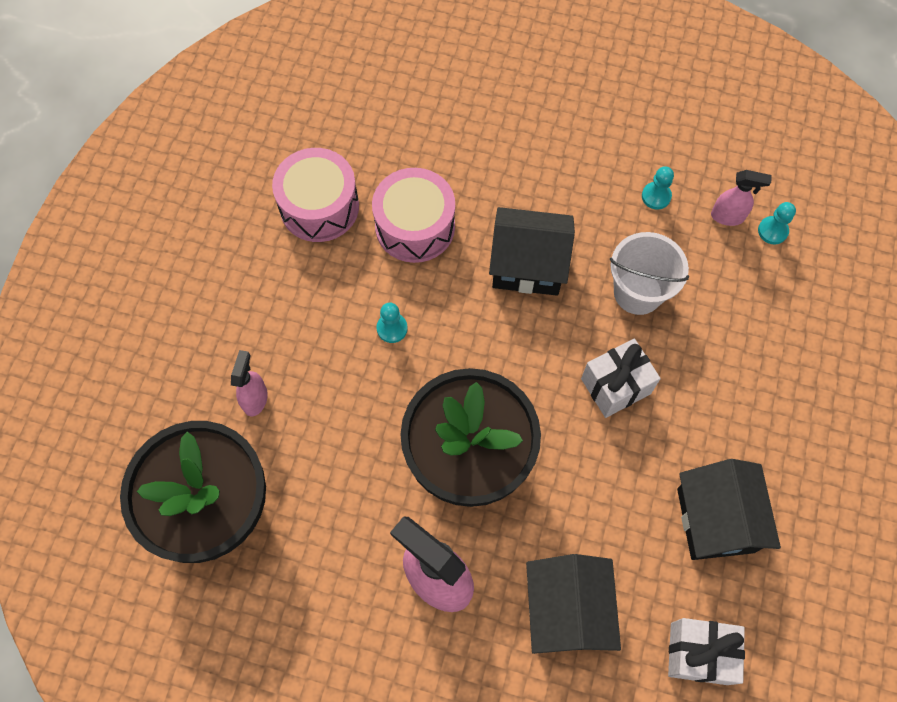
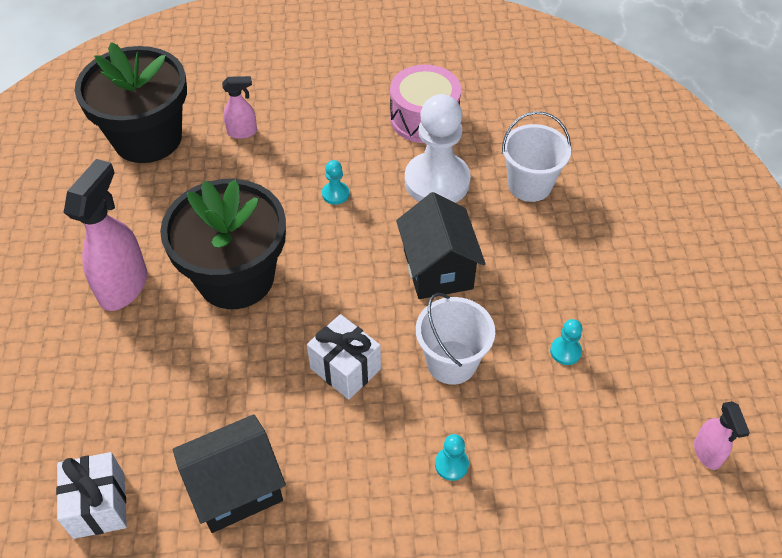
camera: 70 degrees right, 15 degrees down
(415, 226) = (437, 181): pink drum -> white pawn
(454, 147) = (529, 185): none -> white bucket
(566, 611) = (118, 385): black house -> none
(728, 217) = (577, 421): pink spray bottle -> pink spray bottle (707, 453)
(772, 231) = (583, 469): turquoise pawn -> turquoise pawn (451, 464)

